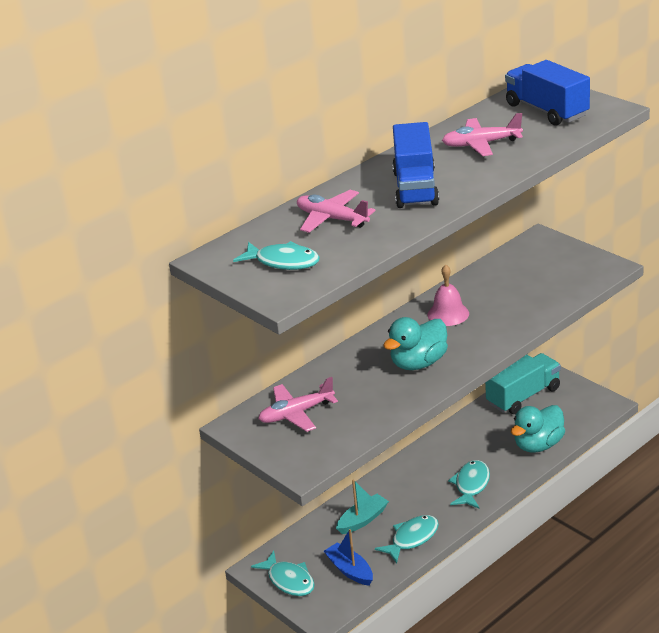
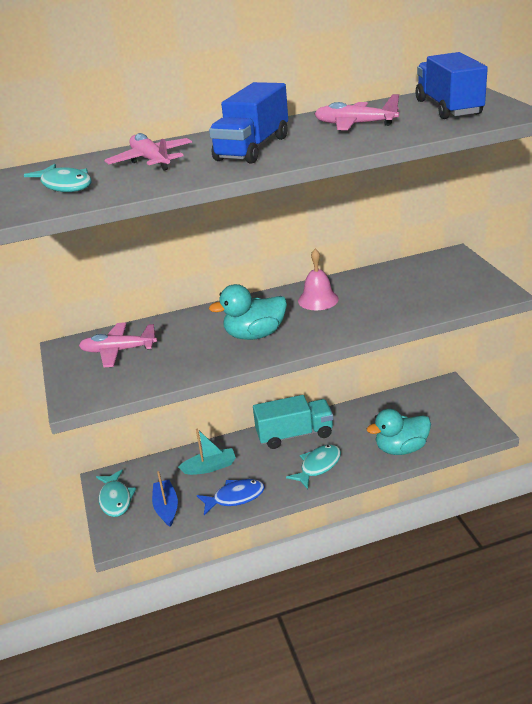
camera: 25 degrees right, 0 degrees up
(412, 539) = (235, 497): turquoise fish -> blue fish
(523, 396) = (417, 402): turquoise truck -> turquoise truck (294, 434)

